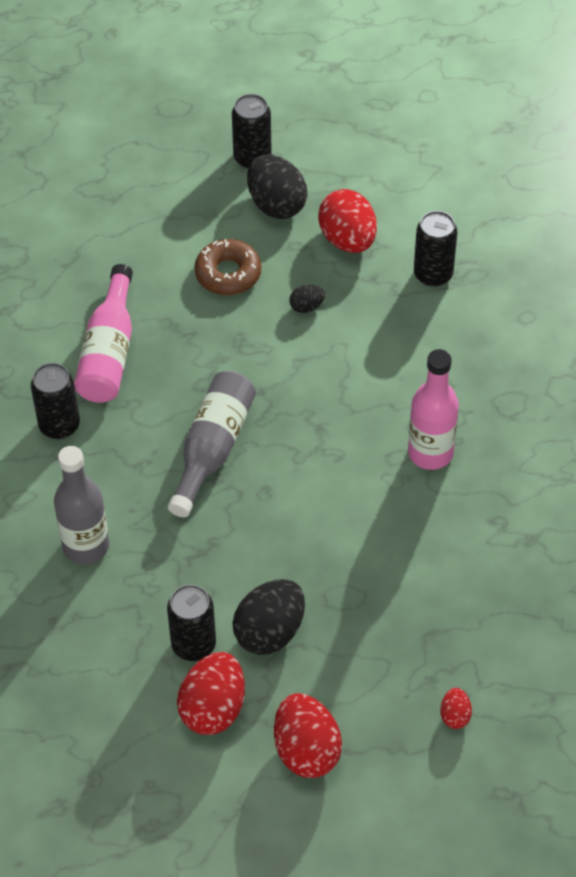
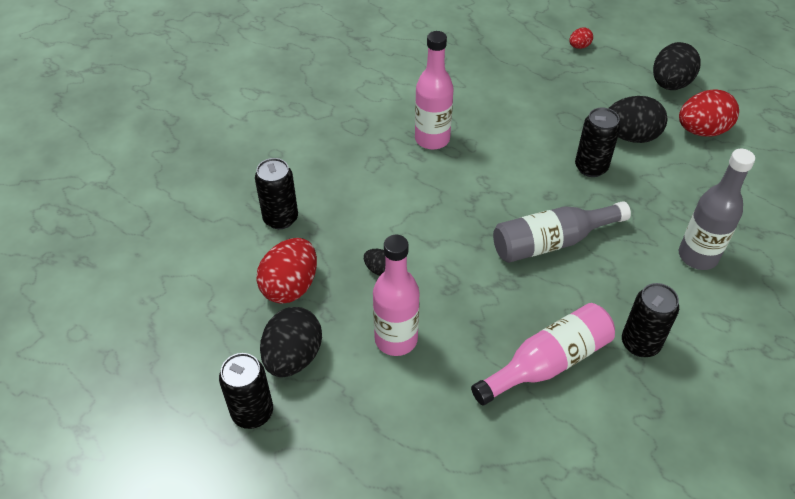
camera: 130 degrees left, 5 degrees down
(193, 644) = (682, 162): black can -> black can (591, 167)
(228, 273) = (396, 339): brown donut -> pink bottle
(306, 750) = (670, 84): red egg -> black egg

